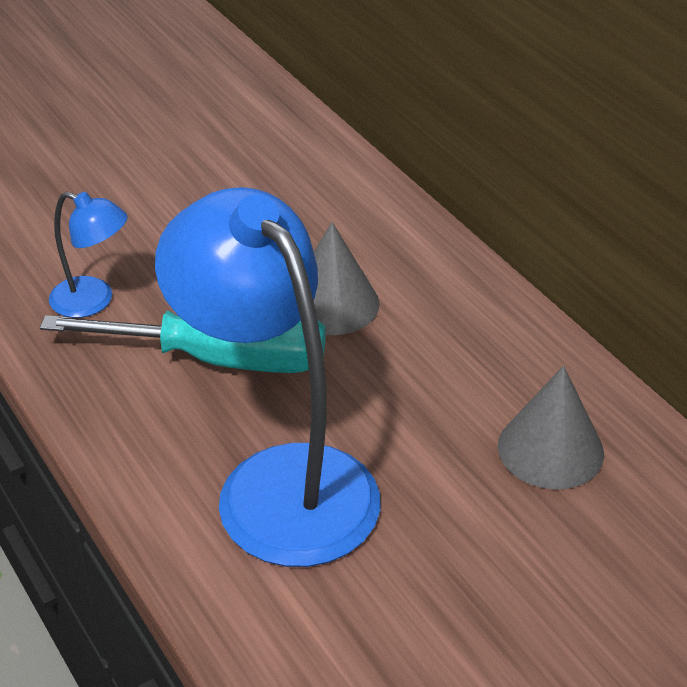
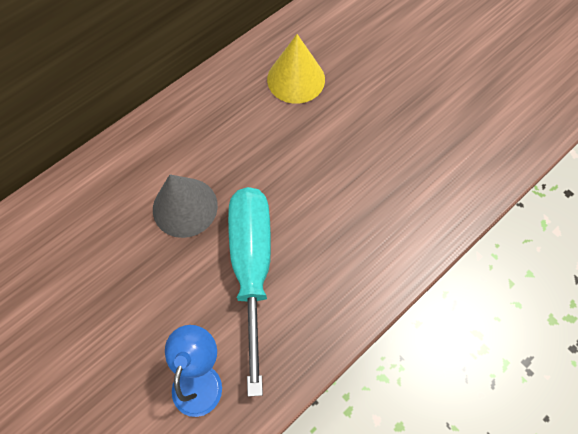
camera: 100 degrees left, 25 degrees up
(278, 482) = (352, 209): blue lamp -> none
(550, 449) = (296, 79): grey cone -> yellow cone

